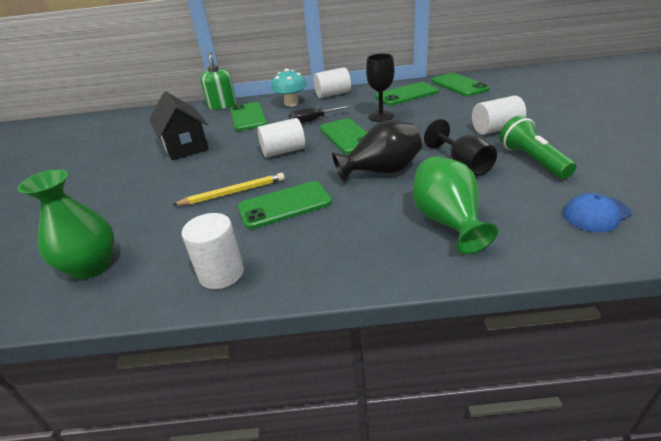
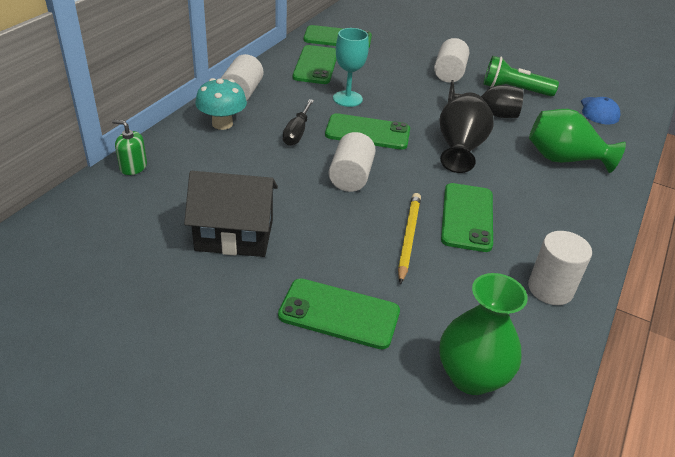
camera: 65 degrees left, 5 degrees up
(222, 105) = (133, 167): green soap dispenser -> green soap dispenser, size x0.65
(248, 117) = (213, 163): green phone -> green phone (339, 314)
(381, 116) = (347, 99): black goblet -> turquoise goblet

